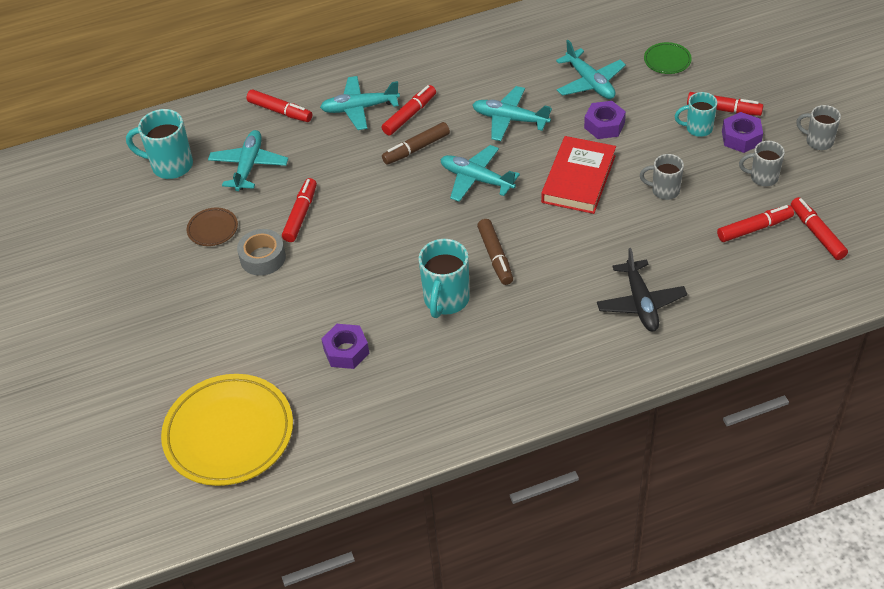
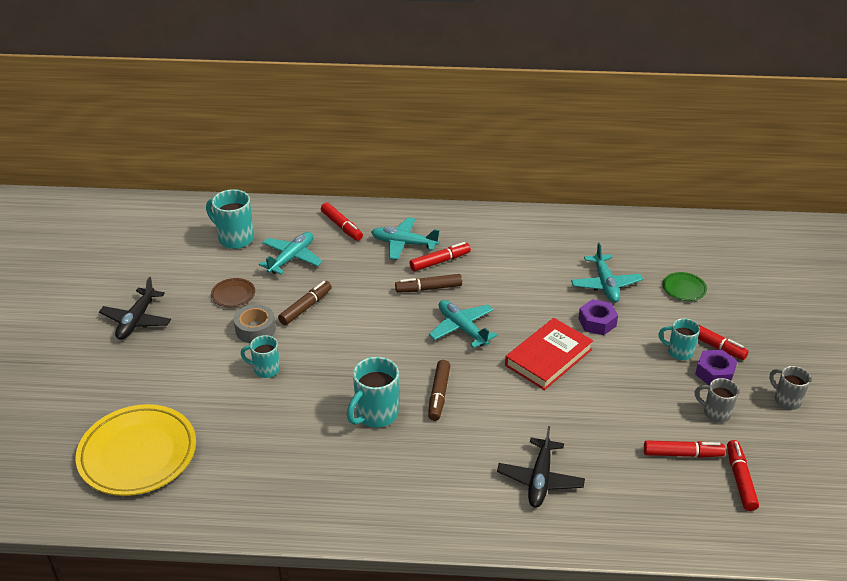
camera: 20 degrees right, 10 degrees down
(125, 296) = (136, 320): none -> black plane
(300, 215) = (305, 307): red marker -> brown marker
(302, 296) = (265, 369): none -> turquoise mug
(346, 351) = (270, 425): purple nut -> none
(509, 119) = (519, 291): turquoise plane -> none
(664, 190) = (618, 393): grey mug -> none

